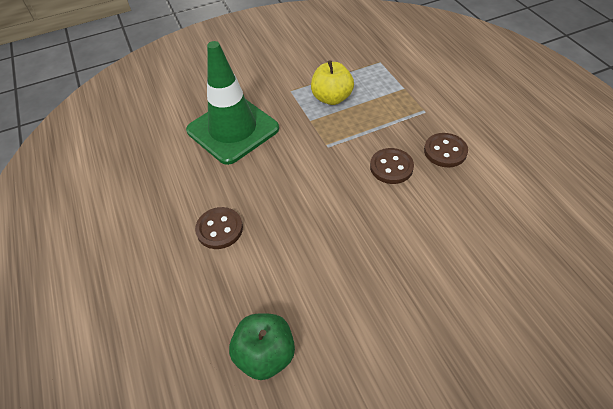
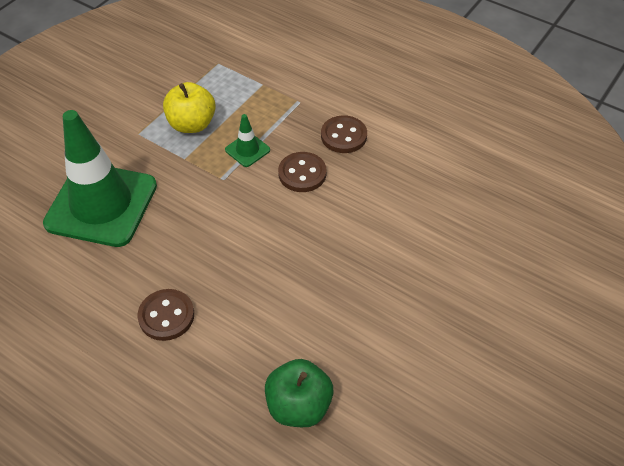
camera: 35 degrees left, 0 degrees up
(360, 132) = (247, 150): none -> green traffic cone

